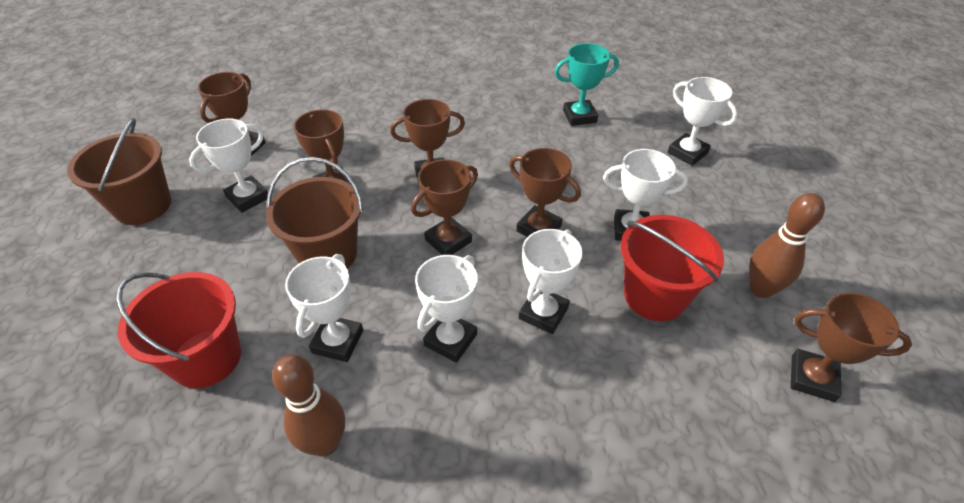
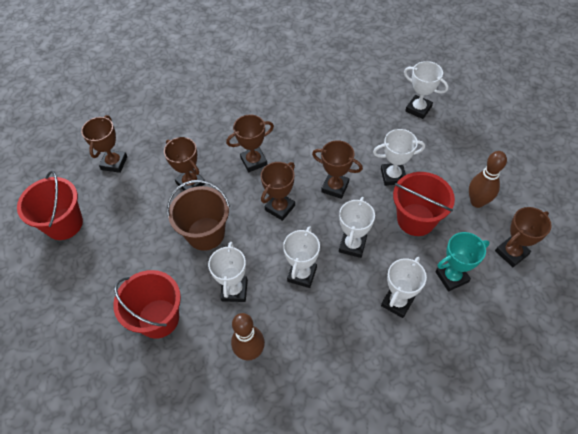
camera: 10 degrees left, 10 degrees up
(143, 206) = (64, 224): brown bucket -> red bucket
(248, 197) = (134, 203): white trophy -> white trophy (397, 302)
(579, 116) = (340, 92): turquoise trophy -> turquoise trophy (451, 277)
(812, 378) = (511, 253): brown trophy -> brown trophy turned 45 degrees counterclockwise

